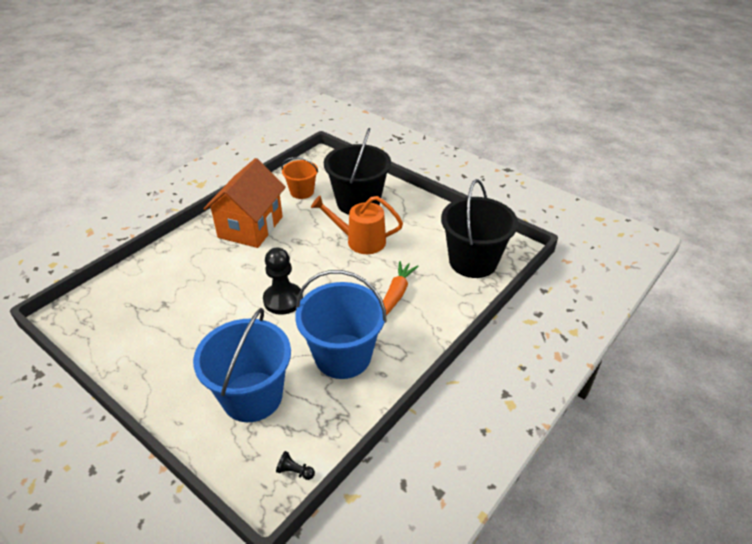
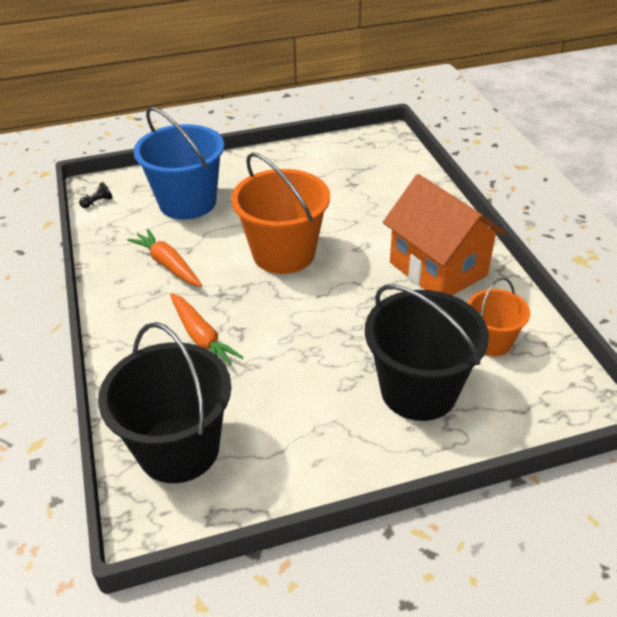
camera: 125 degrees right, 0 degrees up
(283, 300) = (284, 253): black pawn -> orange bucket
(343, 356) = (168, 264): blue bucket -> orange carrot
(360, 241) = (327, 352): orange watering can -> none

